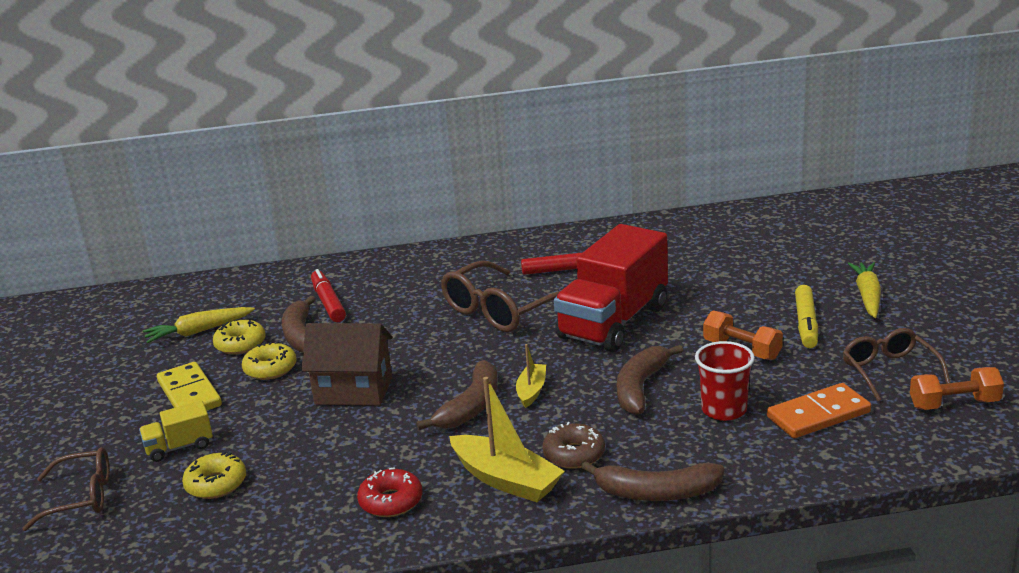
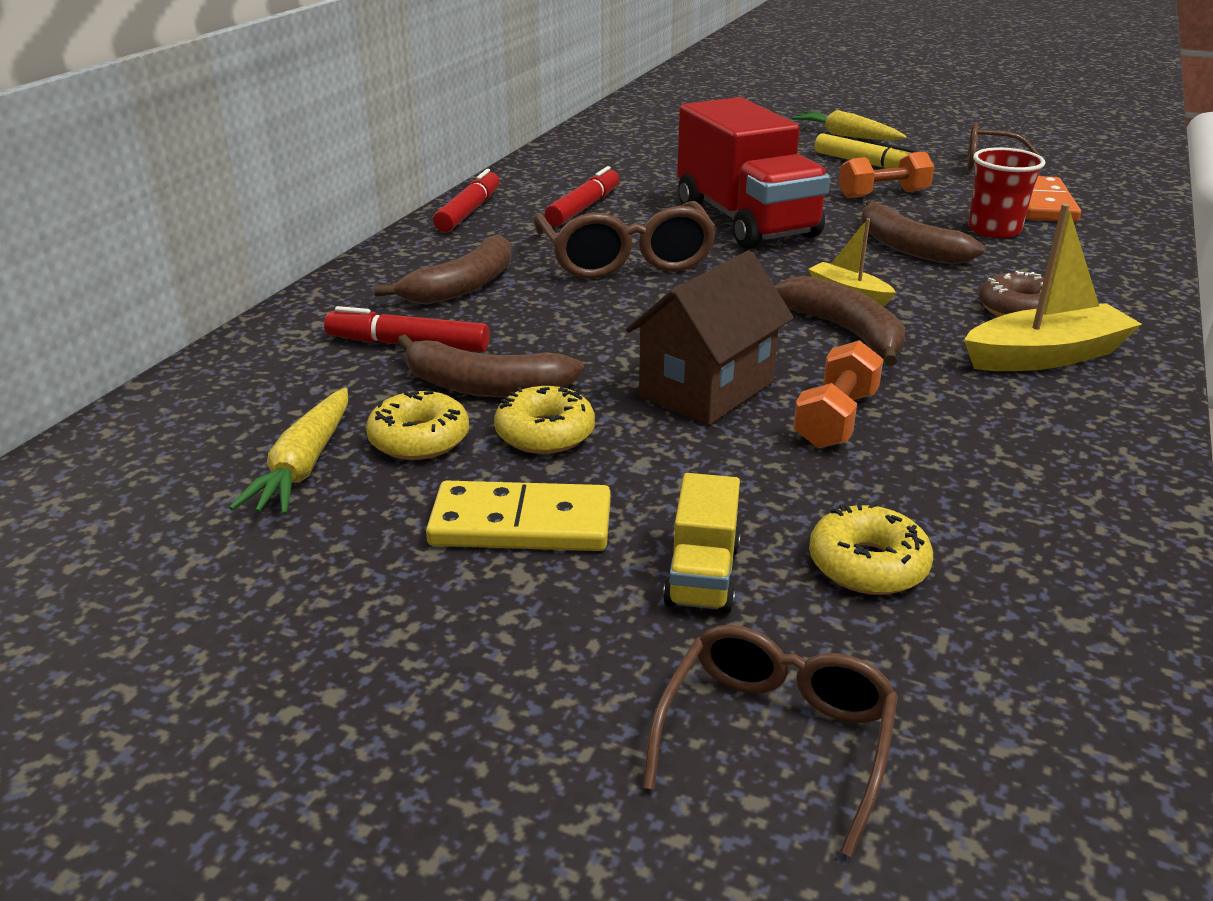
camera: 60 degrees left, 5 degrees up
(391, 501) = (1041, 435): red donut -> none
(516, 244) = (469, 211): none -> red marker
(656, 493) = (1134, 296): brown banana -> brown banana (463, 286)
(954, 404) = (1070, 164): orange dumbbell -> orange dumbbell (835, 419)

